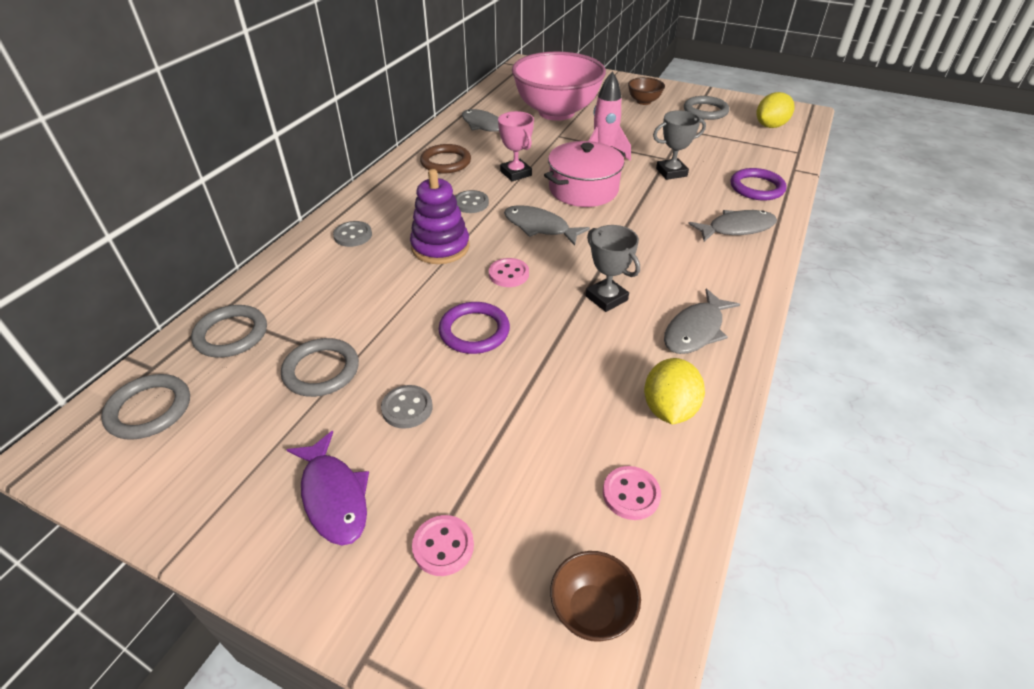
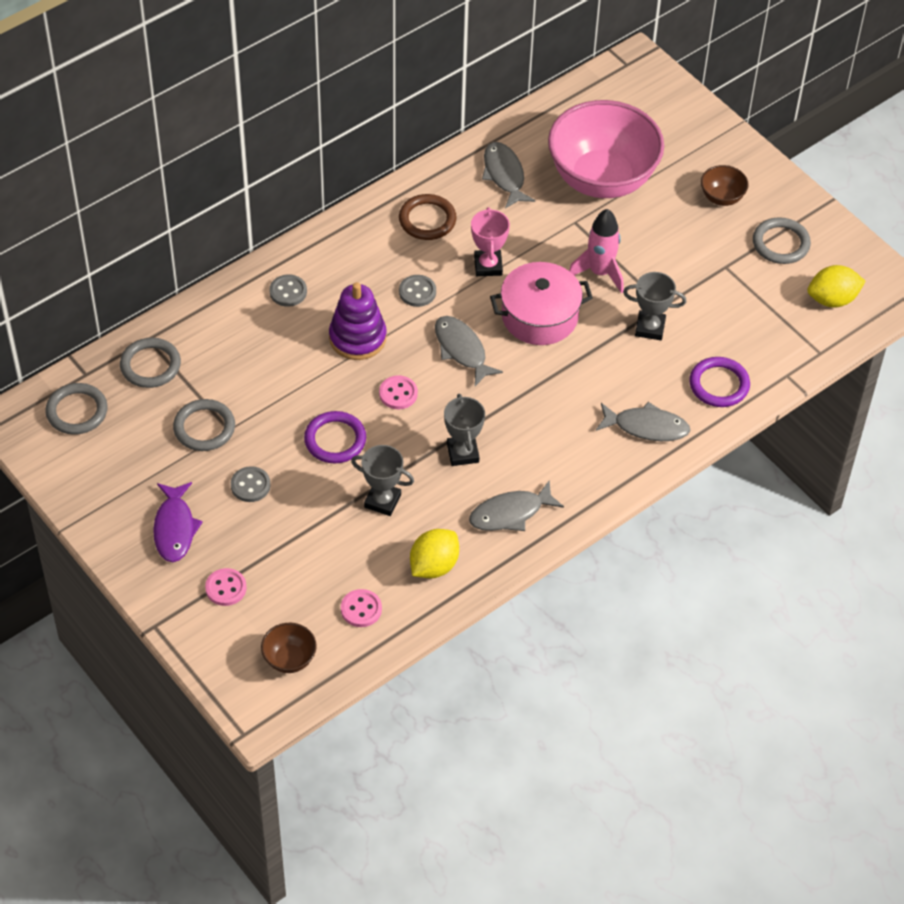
camera: 25 degrees right, 10 degrees up
(564, 367) = (382, 501): none -> grey trophy

